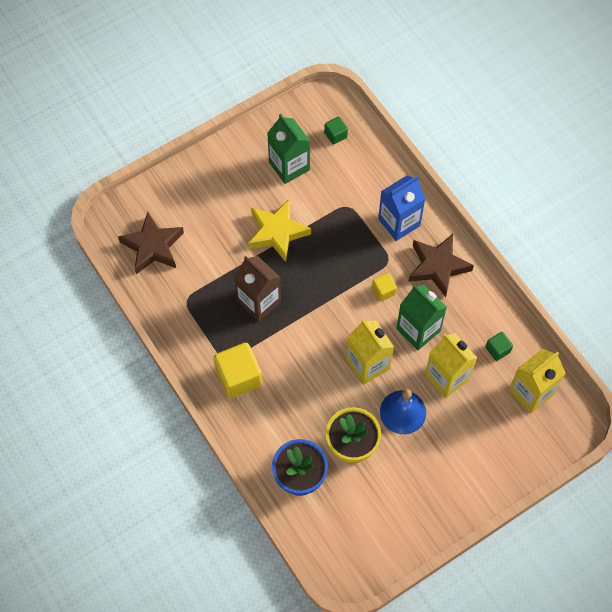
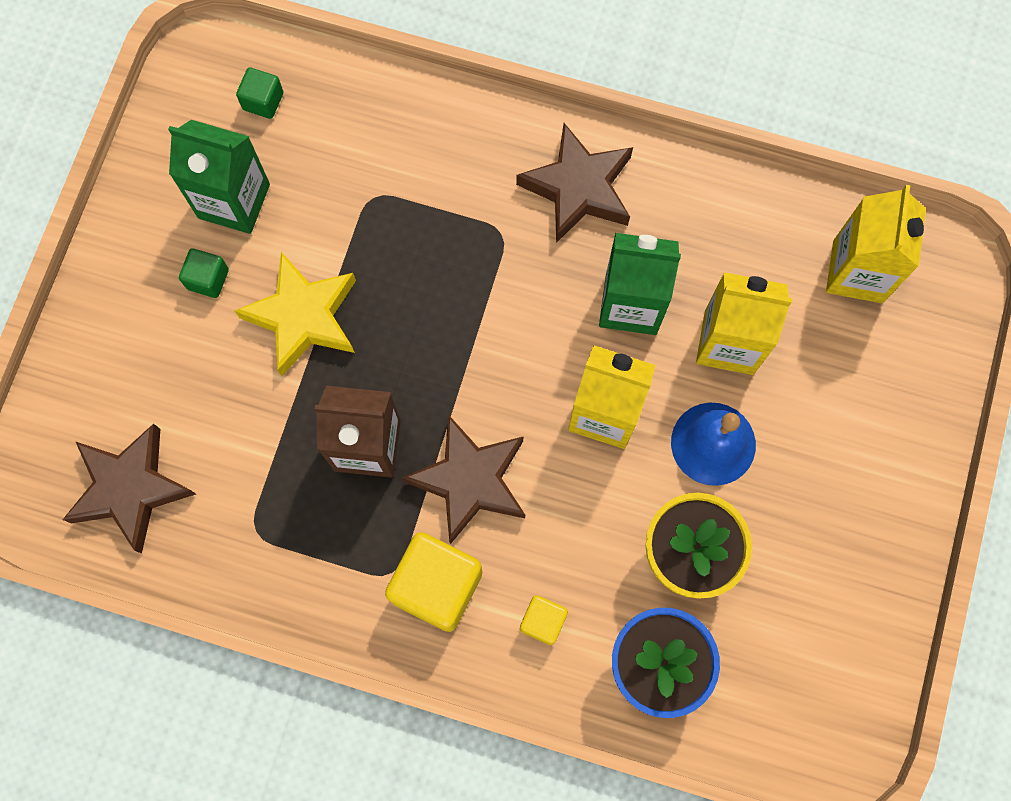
camera: 40 degrees left, 10 degrees up
(288, 347) = (470, 481): none -> brown star
(383, 291) = (533, 284): yellow cube -> yellow cube (543, 621)
(399, 222) = (468, 164): blue carton -> none
(497, 350) = (762, 246): green cube -> green cube (208, 279)

